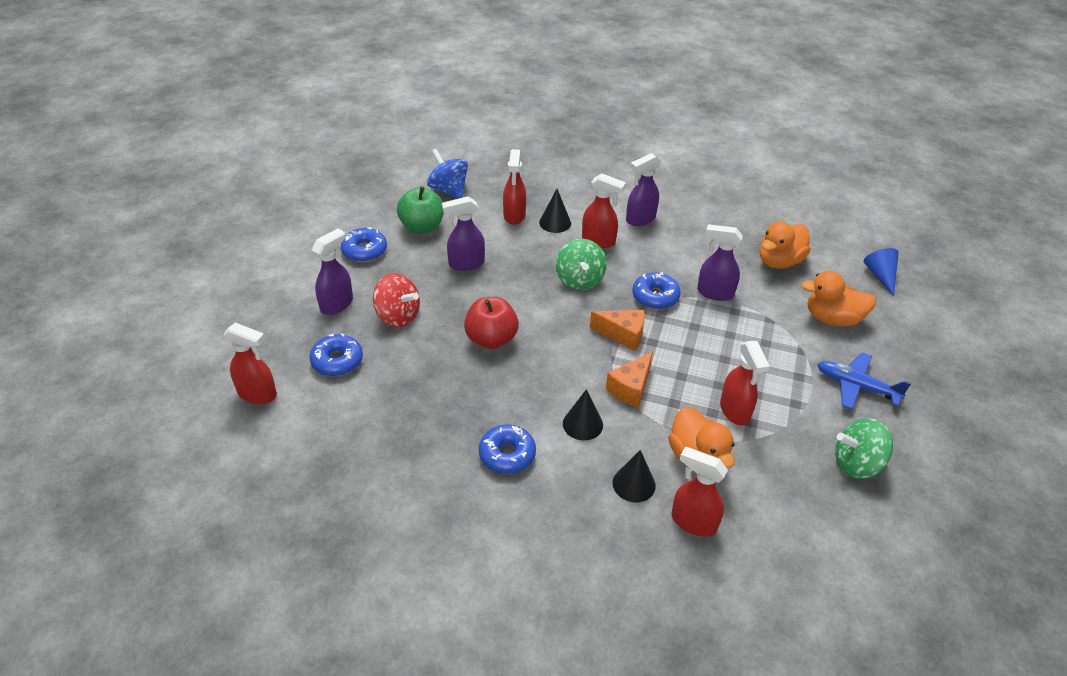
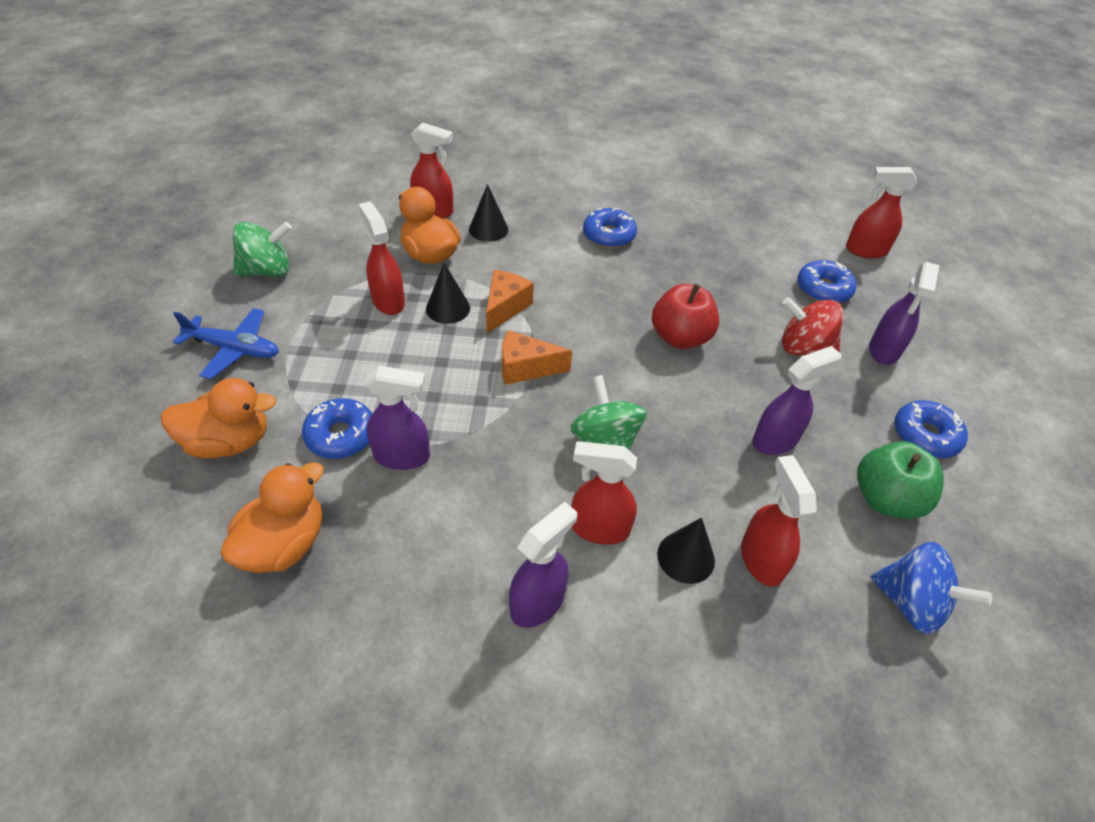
camera: 165 degrees right, 5 degrees up
(582, 424) = (547, 268): black cone -> black cone (448, 308)
(655, 296) = (491, 433): blue donut -> blue donut (341, 435)
(880, 276) = (107, 546): blue cone -> none

